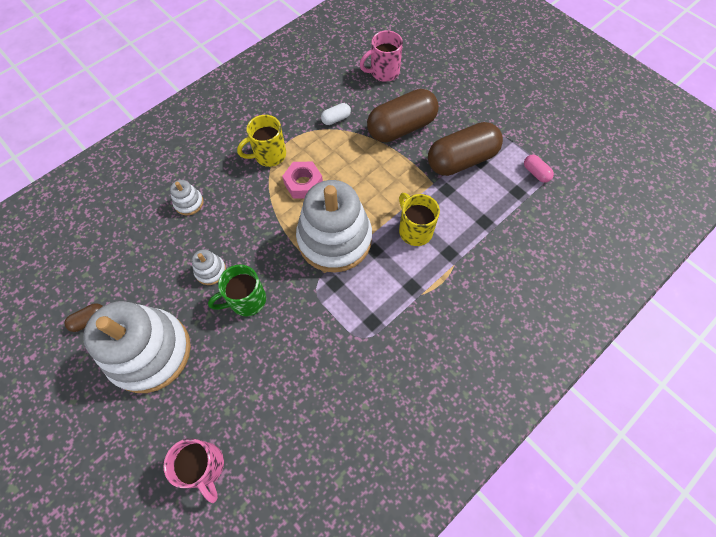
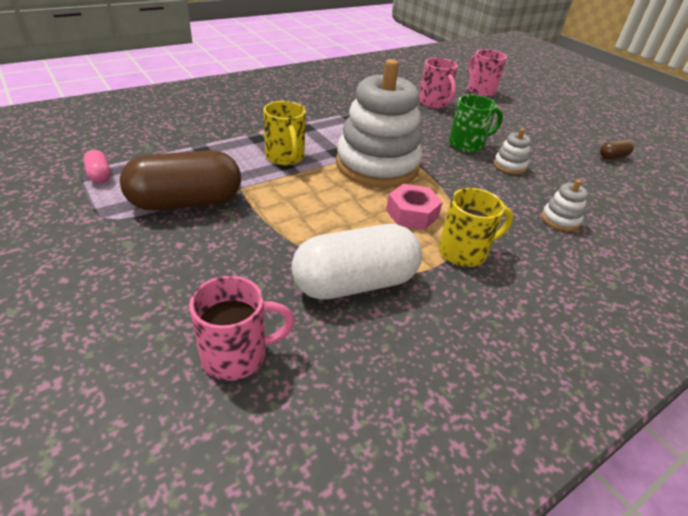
camera: 175 degrees left, 25 degrees down
(150, 352) = (545, 134): white stacking toy -> none
(276, 396) = (434, 103): none -> pink mug
(336, 119) = (355, 283): white capsule -> white capsule, size x2.34
(401, 127) = (250, 253): brown capsule -> none

